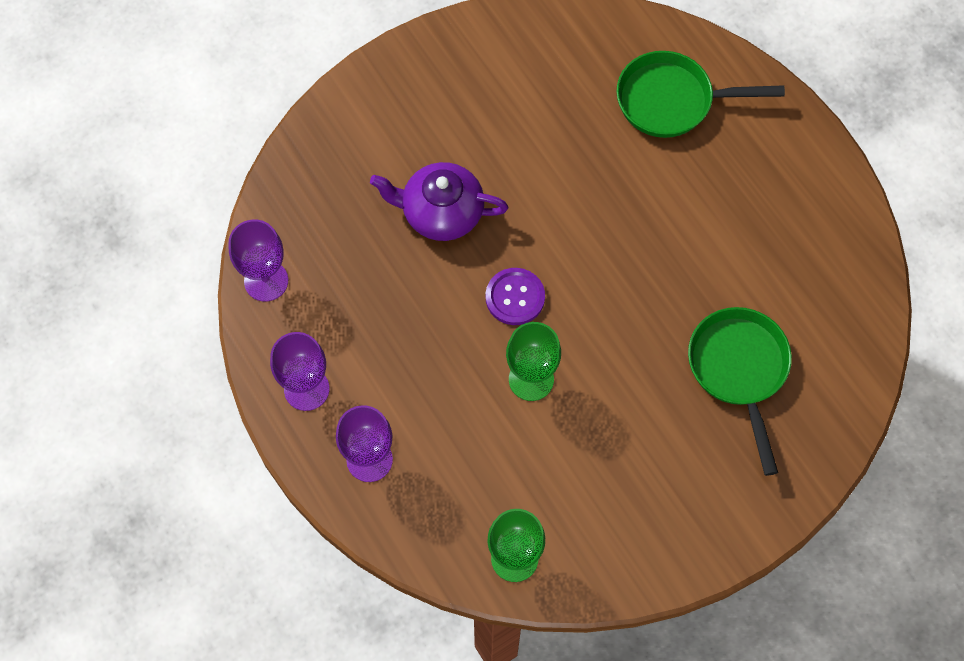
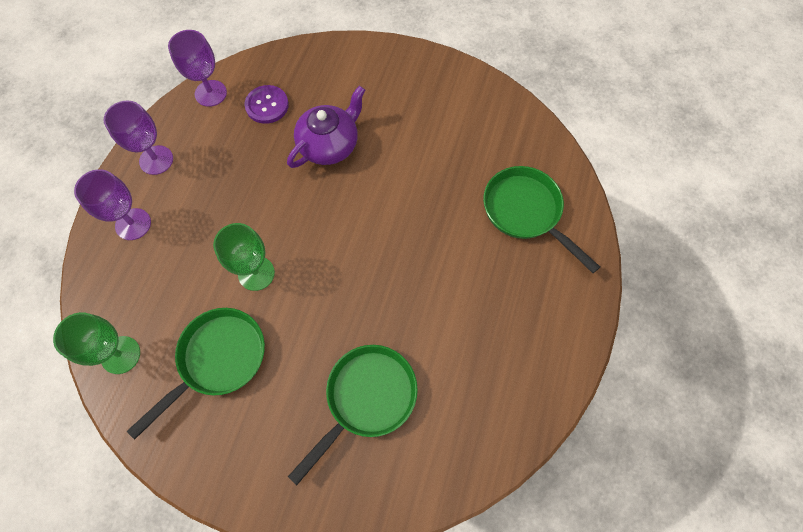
camera: 50 degrees right, 0 degrees up
(441, 212) = (329, 145): purple teapot -> purple teapot turned 75 degrees clockwise
(515, 297) = (306, 224): purple button -> purple button (267, 105)
(594, 473) = (218, 360): none -> green pan

